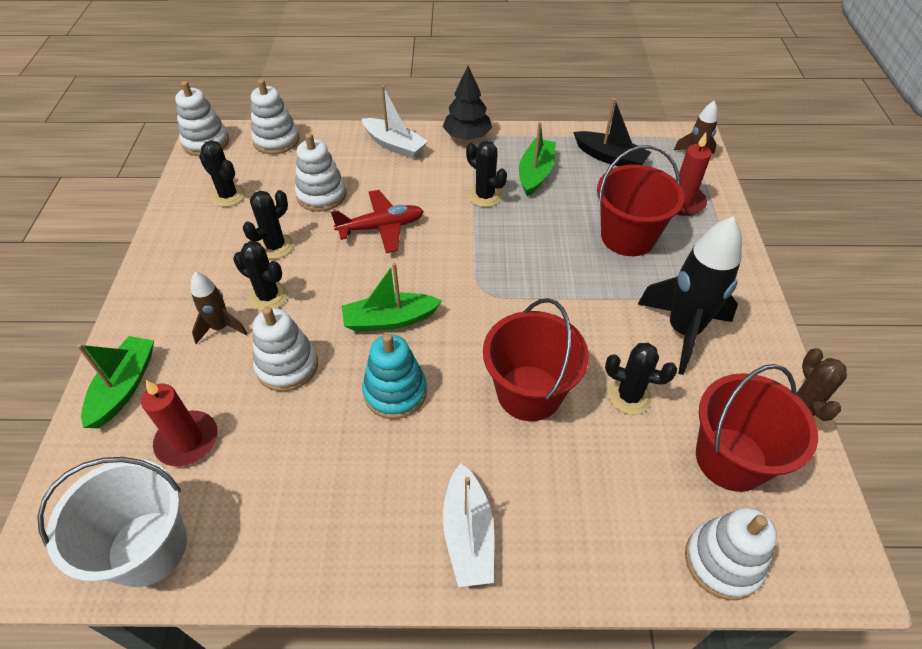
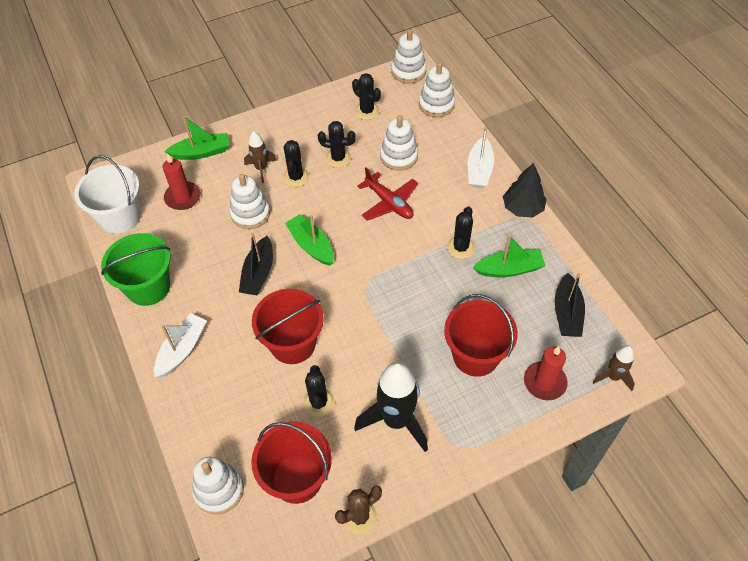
camera: 65 degrees right, 5 degrees up
(228, 196) = (367, 111): black cactus -> black cactus turned 60 degrees counterclockwise
(322, 547) = (148, 287): none -> green bucket
(395, 392) = (258, 274): turquoise stacking toy -> black boat
(468, 534) = (182, 350): white boat -> white boat turned 150 degrees clockwise

